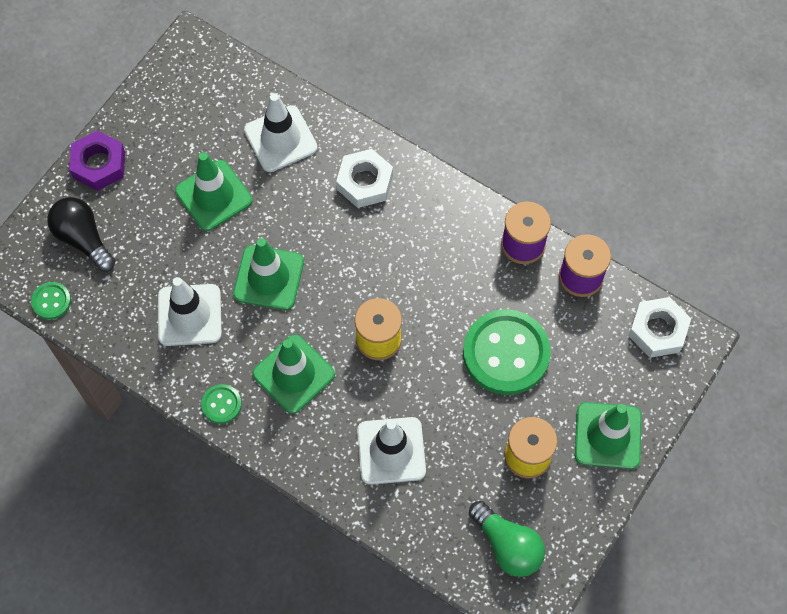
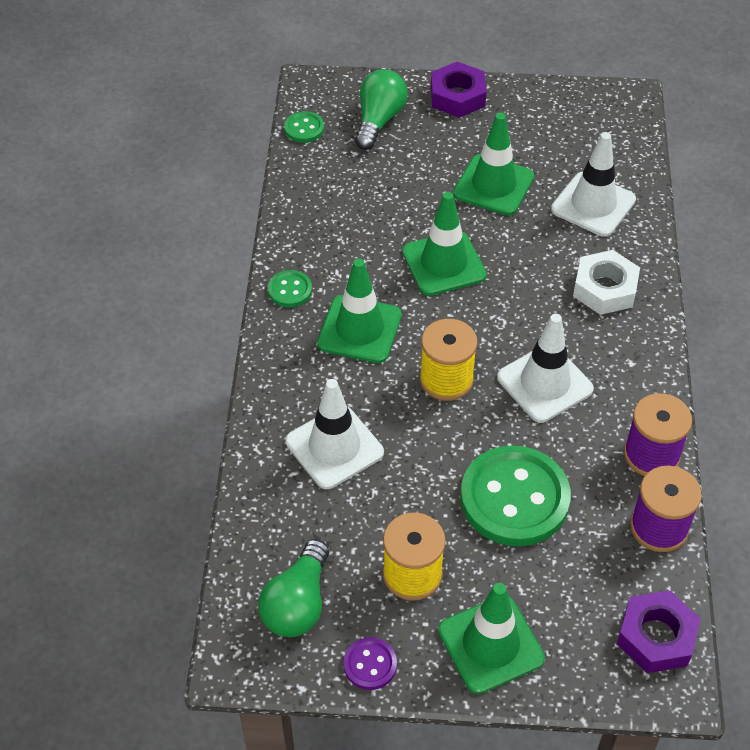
camera: 60 degrees right, 15 degrees down
(83, 239) = (379, 120): black light bulb -> green light bulb
(189, 315) = (361, 225): white traffic cone -> white traffic cone (544, 383)
(580, 522) = (370, 664): none -> purple button
(657, 330) = (656, 637): white nut -> purple nut

